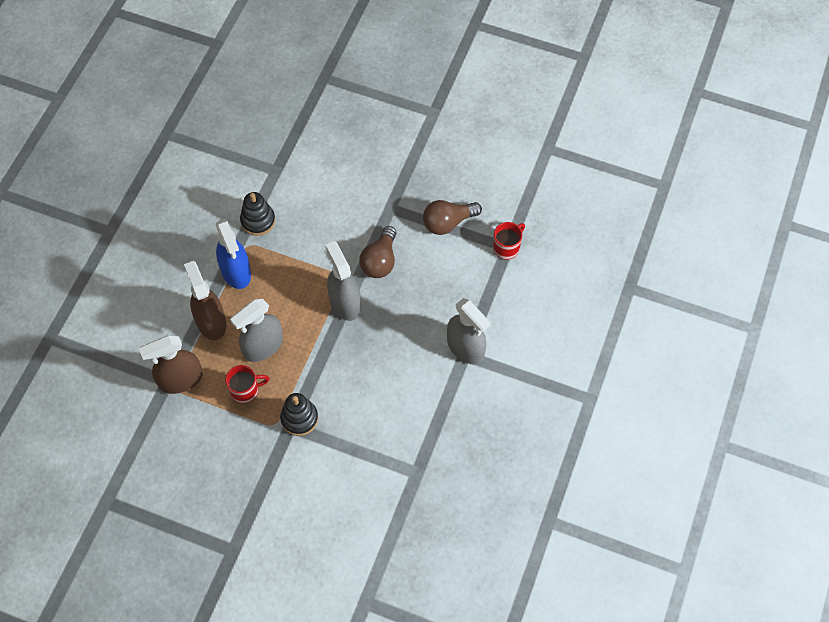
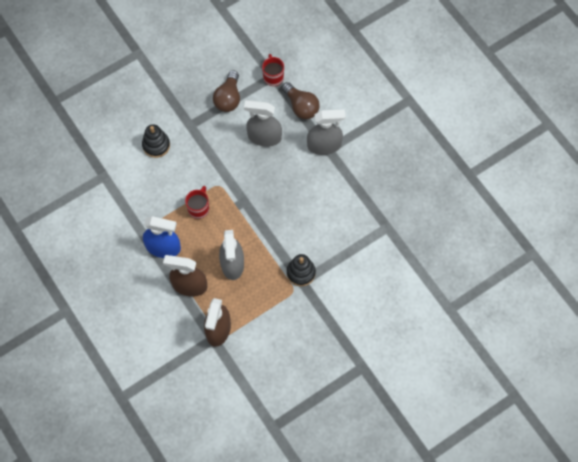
camera: 55 degrees left, 5 degrees up
(245, 390) = (256, 293): red mug -> red mug (199, 208)
(258, 221) = (135, 210): black stacking toy -> black stacking toy (156, 145)
(345, 302) = (238, 195): grey spray bottle -> grey spray bottle (264, 137)
(380, 261) = (224, 155): brown light bulb -> brown light bulb (301, 106)

